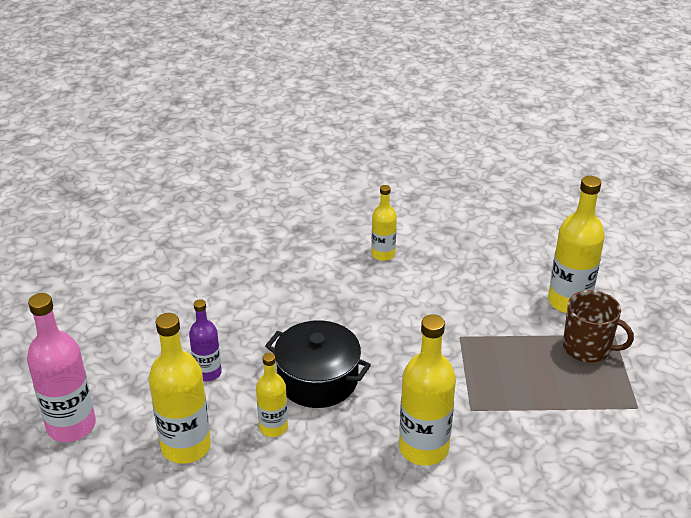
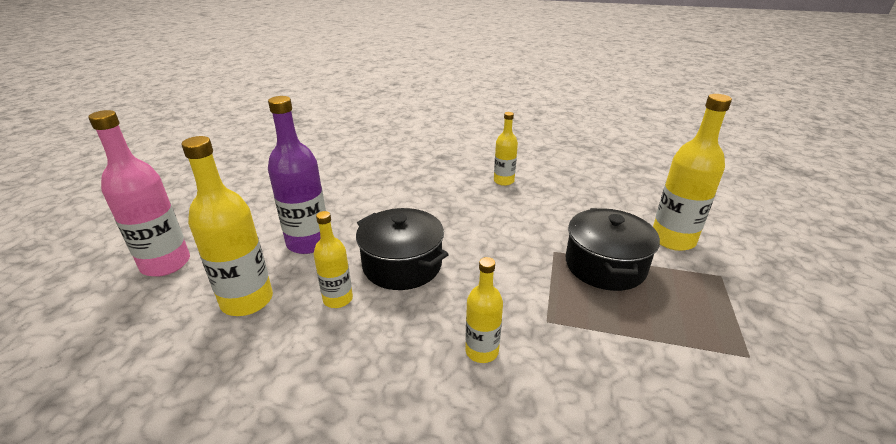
camera: 15 degrees right, 5 degrees down
(208, 373) = (308, 243): purple bottle -> purple bottle, size x1.70
(423, 448) = (481, 351): yellow bottle -> yellow bottle, size x0.59
(510, 343) = (605, 265): none -> black pot
(587, 348) = (689, 283): brown mug -> none

